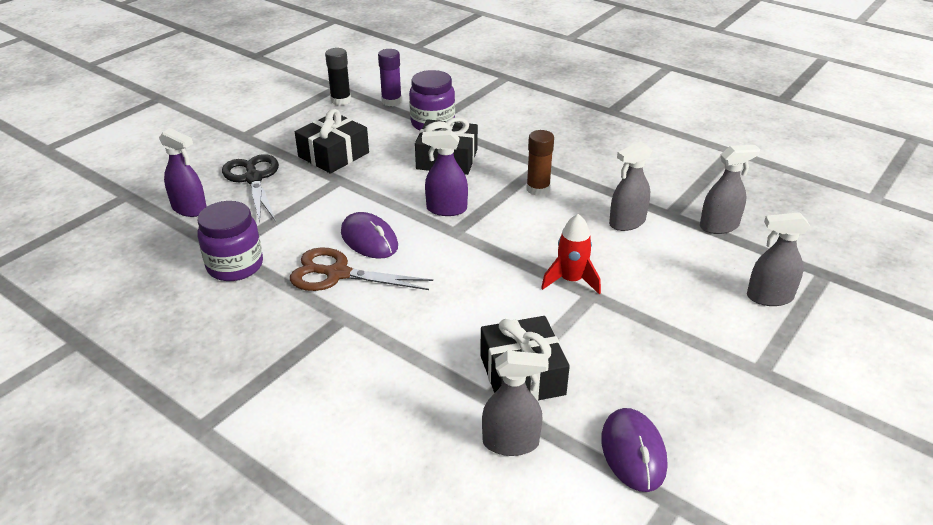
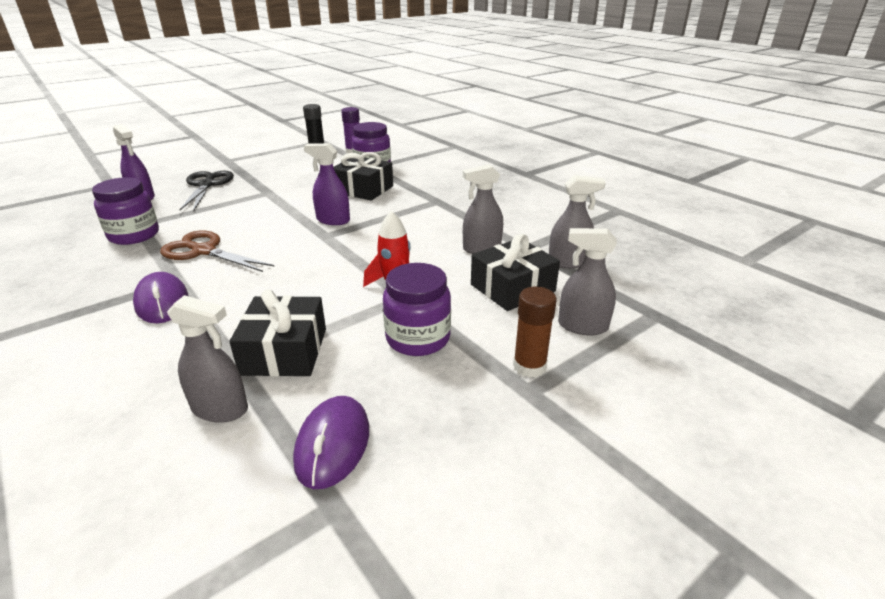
camera: 15 degrees right, 5 degrees down
(333, 155) = (279, 177): black gift -> black gift (512, 288)
(369, 239) = (252, 232): purple mouse -> purple mouse (162, 302)
(538, 189) = (421, 216): brown glue stick -> brown glue stick (529, 366)
(634, 337) = (418, 338): none -> purple jar

